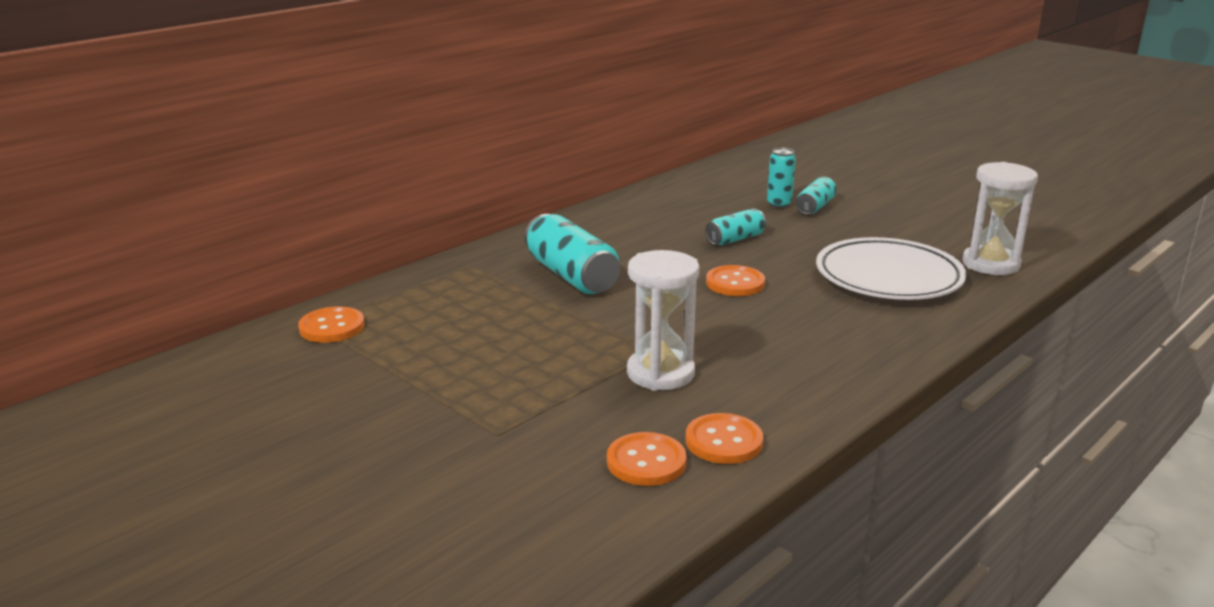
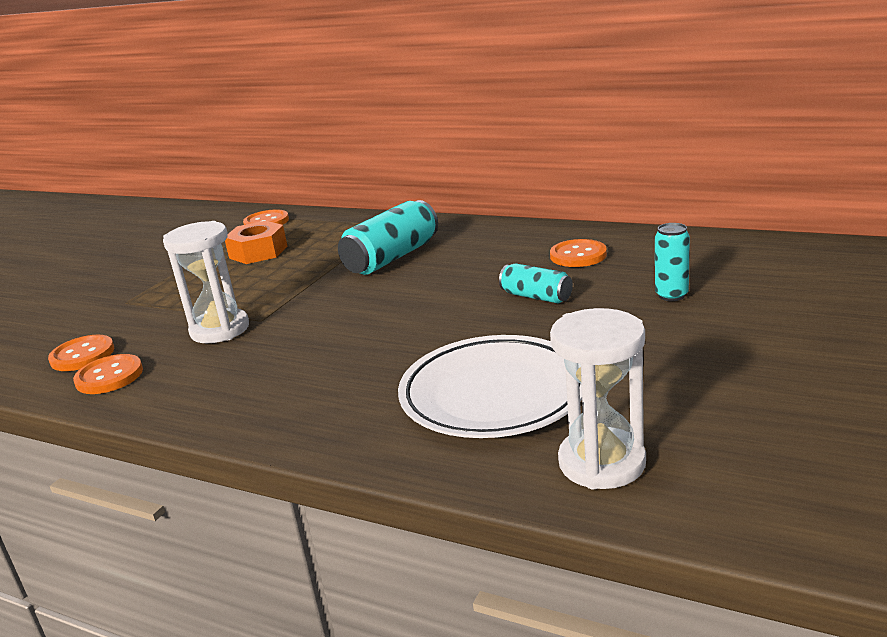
camera: 75 degrees right, 0 degrees up
(443, 339) = (258, 252): none -> orange nut
(735, 283) = (419, 319): orange button -> orange button (578, 255)
(815, 207) = (688, 315): turquoise can -> none

